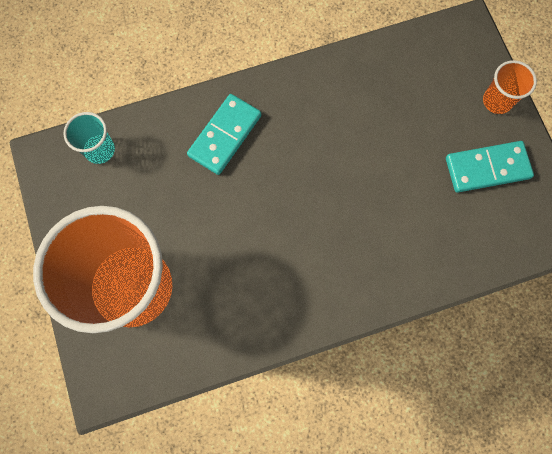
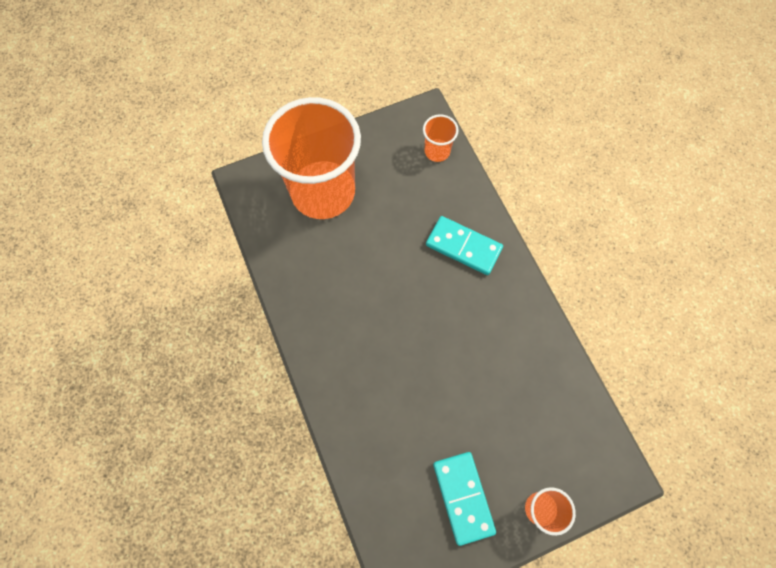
camera: 85 degrees right, 5 degrees down
(100, 150) = (437, 151): turquoise cup -> orange cup

